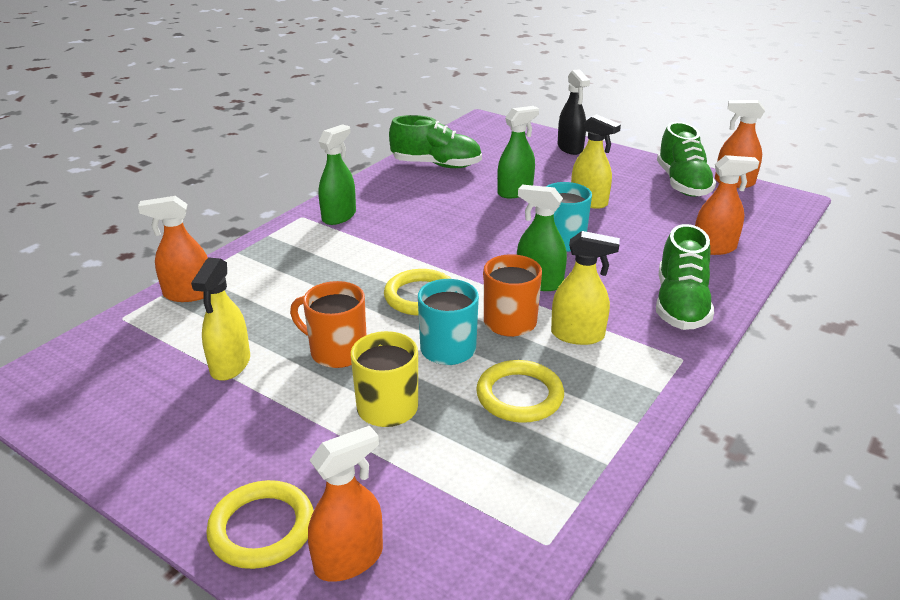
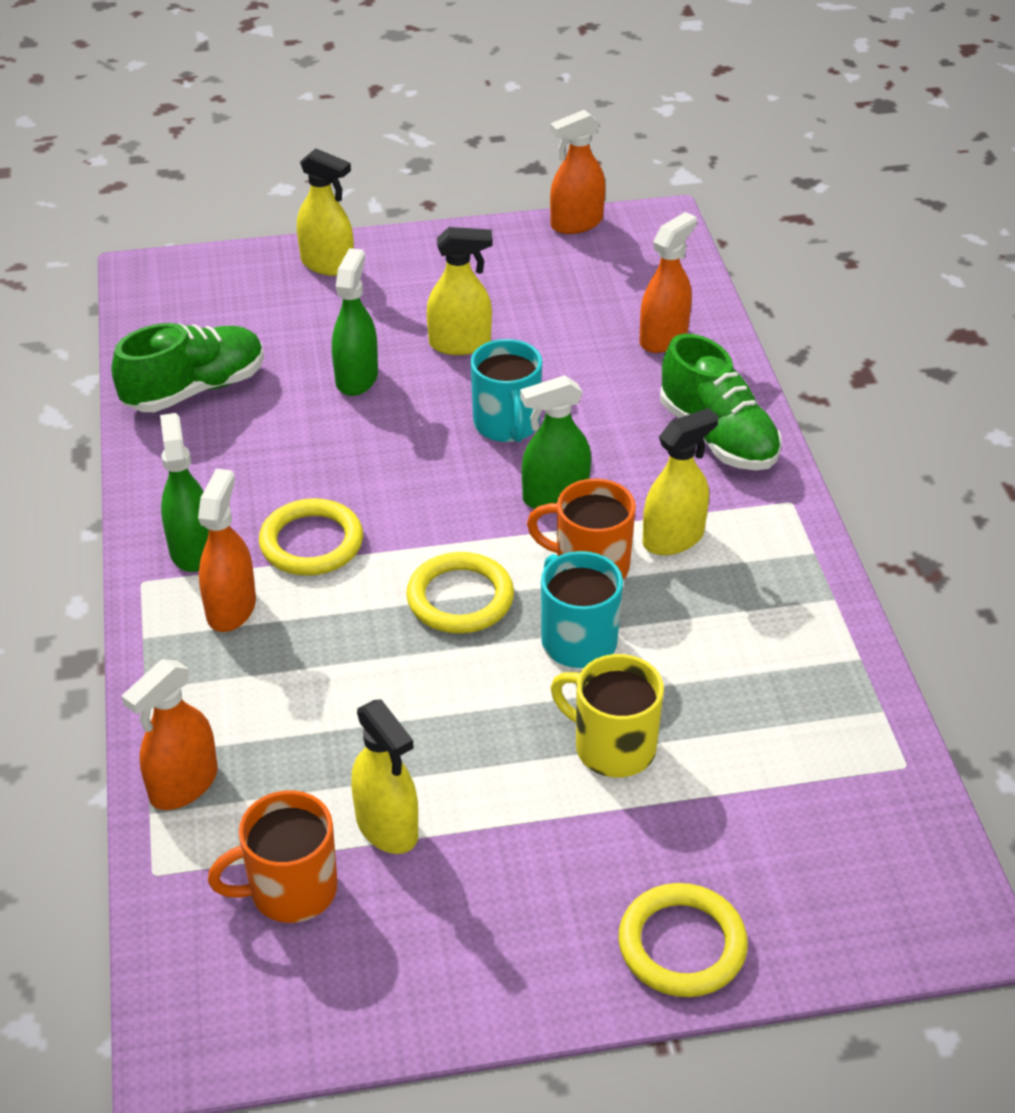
camera: 45 degrees left, 10 degrees up
(337, 351) = (474, 727): orange mug -> orange mug (290, 890)
(349, 559) = (788, 906): orange spray bottle -> orange spray bottle (231, 608)
(519, 395) = (710, 645): yellow ring -> yellow ring (311, 542)
(570, 148) = (328, 265): black spray bottle -> yellow spray bottle
(682, 183) = (526, 256): green shoe -> none

